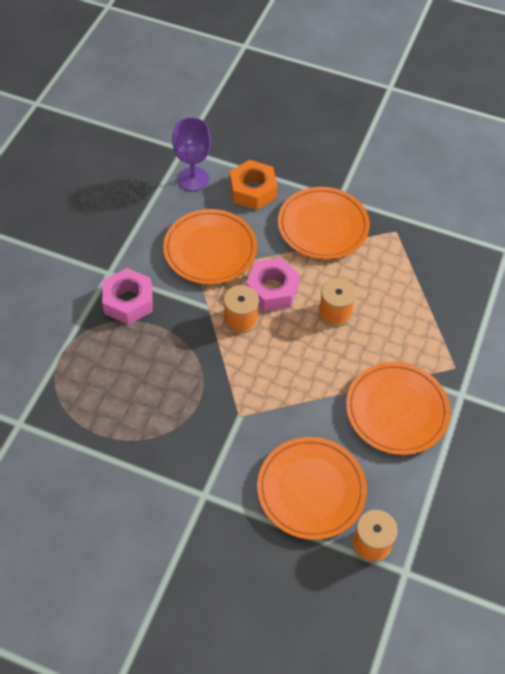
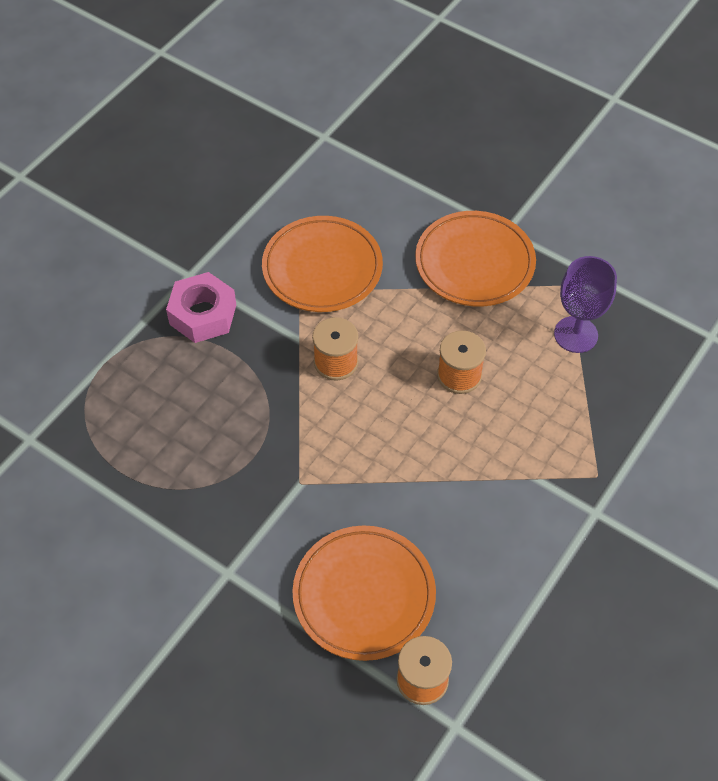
camera: 15 degrees right, 0 degrees up
(193, 179) = (326, 176): purple goblet -> purple goblet (575, 334)
(253, 190) = (397, 202): orange nut -> none
(272, 290) = (386, 332): pink nut -> none
(396, 411) = (504, 517): orange plate -> none

